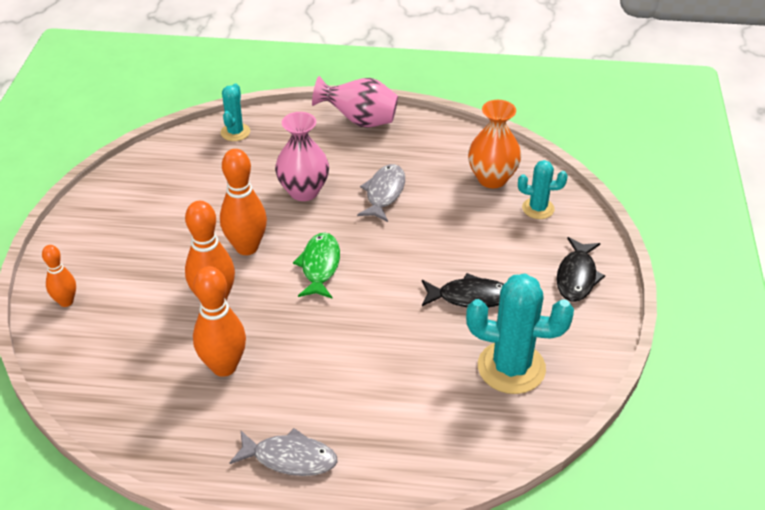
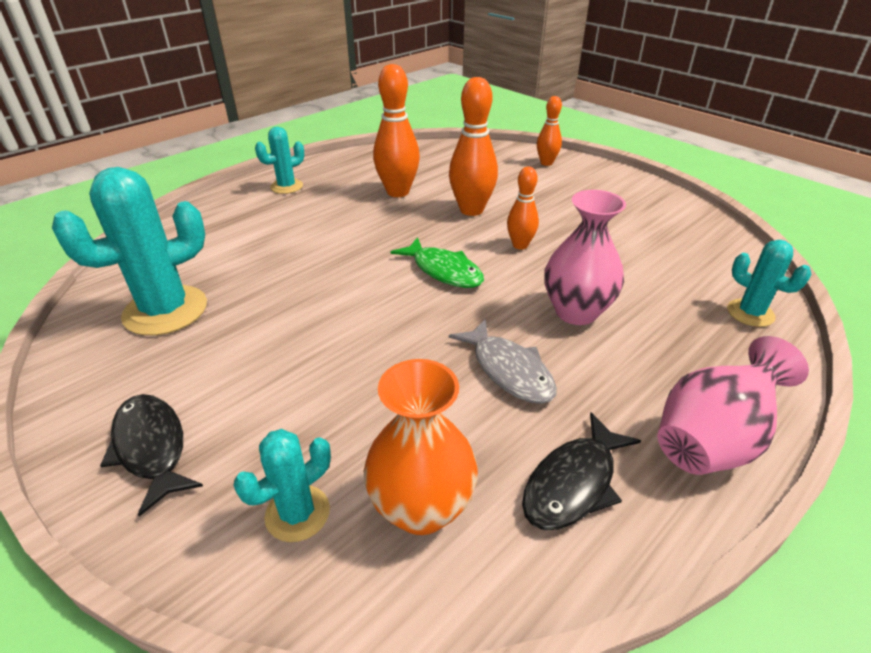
camera: 130 degrees right, 5 degrees down
(247, 247) = (520, 245): orange bowling pin -> orange bowling pin, size x0.59
(290, 458) = (286, 186): grey fish -> turquoise cactus
(470, 297) = (270, 338): black fish -> black fish (573, 483)

